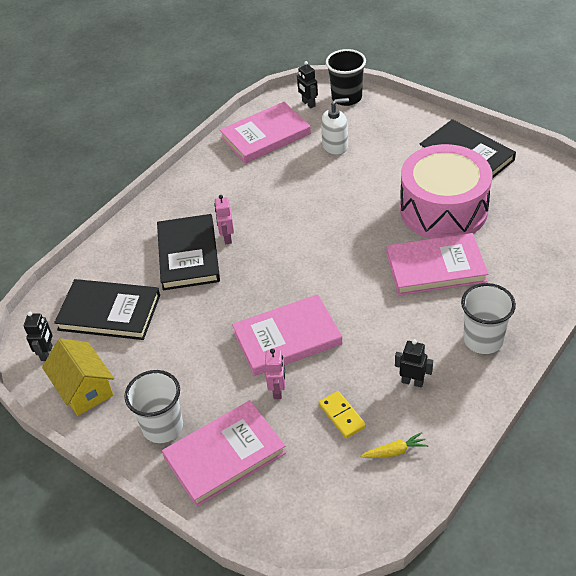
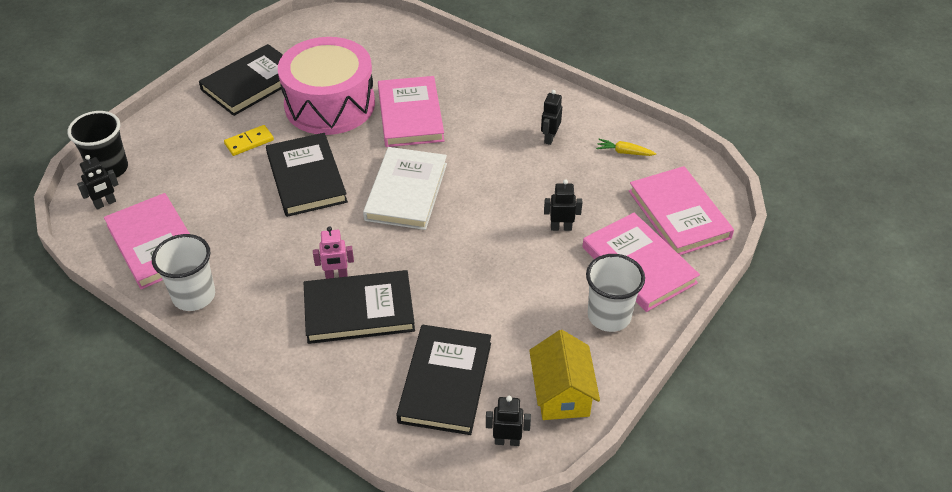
camera: 95 degrees left, 0 degrees up
(84, 389) = (561, 393): yellow house -> yellow house turned 60 degrees counterclockwise
(278, 390) = (561, 227): pink robot -> black robot
(287, 338) = (494, 221): pink book -> pink book (679, 214)
(326, 272) = (406, 191): none -> white book
(335, 146) = (199, 181): white soap dispenser -> none
(341, 206) = (306, 178): none -> black book
(342, 416) = (589, 184): yellow domino -> yellow domino (249, 142)
(394, 451) = (624, 152): yellow carrot -> yellow carrot turned 60 degrees counterclockwise
(483, 340) = (503, 93): white cup -> white cup (194, 296)

